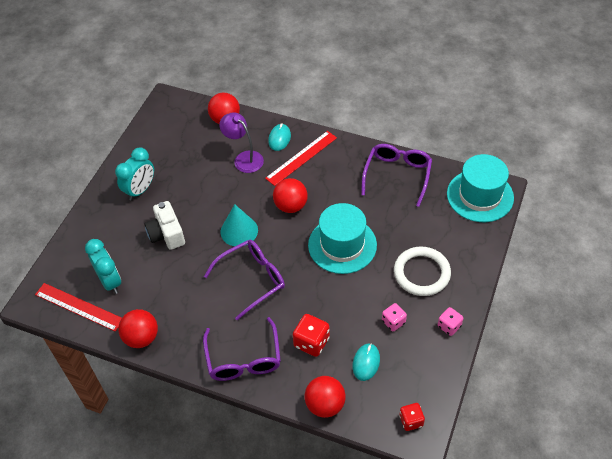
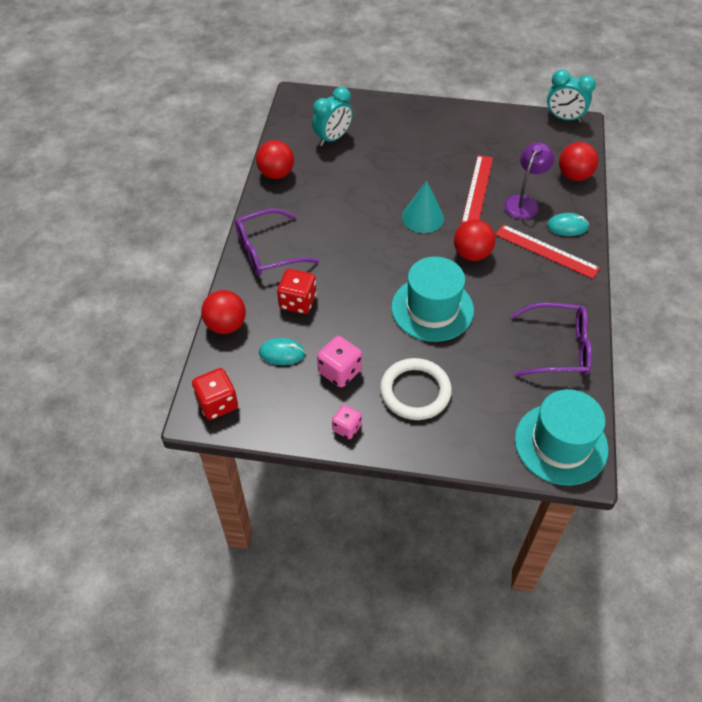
camera: 75 degrees right, 0 degrees up
(79, 307) = (300, 125): red ruler -> red ruler (477, 190)
(140, 190) = (448, 133): turquoise clock -> turquoise clock (564, 118)
(166, 234) = (400, 164): white camera -> none
(251, 280) = (362, 239): purple glasses -> none
(393, 322) = (339, 371): pink dice -> pink dice, size x1.53
(411, 421) = (217, 403): red dice -> red dice, size x1.53

